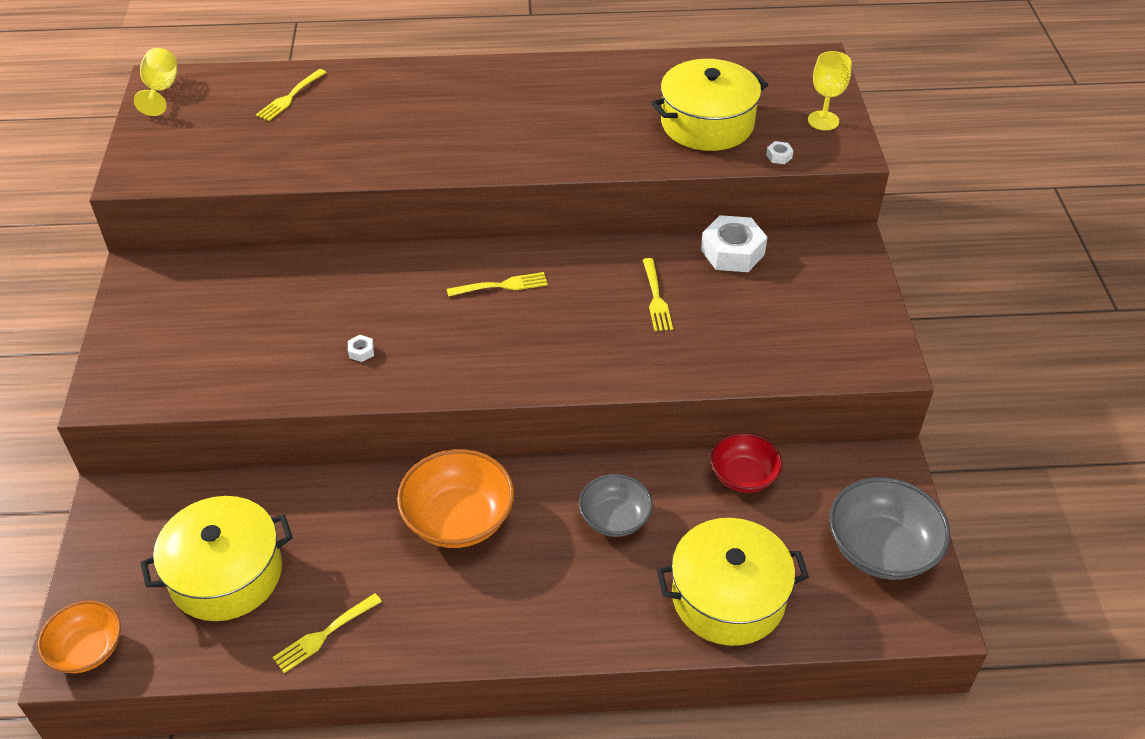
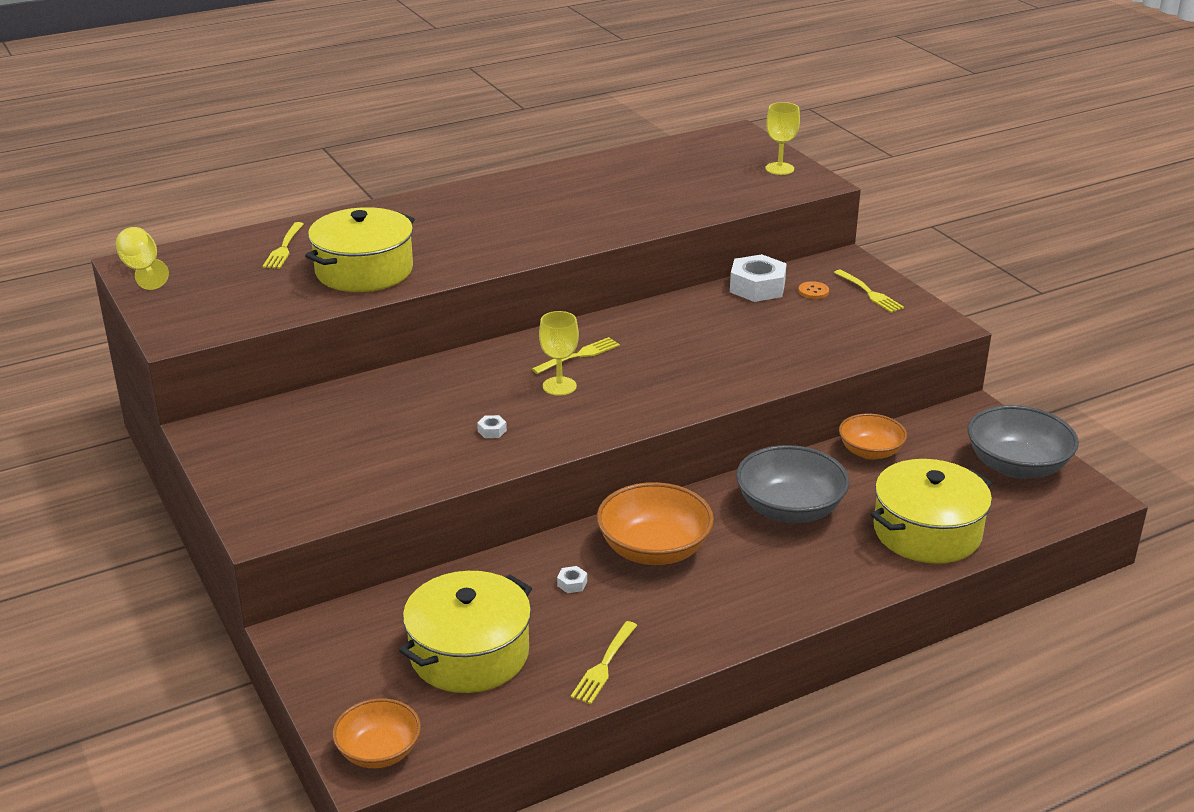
camera: 25 degrees left, 15 degrees down
(457, 318) = (559, 386): none -> yellow goblet
(615, 518) = (789, 509): grey bowl -> grey bowl, size x1.57
(656, 297) = (721, 331): yellow fork -> yellow fork (869, 293)
(707, 123) = (687, 189): yellow pot -> yellow pot (364, 270)
(743, 476) = (870, 452): red bowl -> orange bowl
(779, 156) = (766, 197): white nut -> white nut (572, 583)
(785, 274) = (813, 291): none -> orange button

